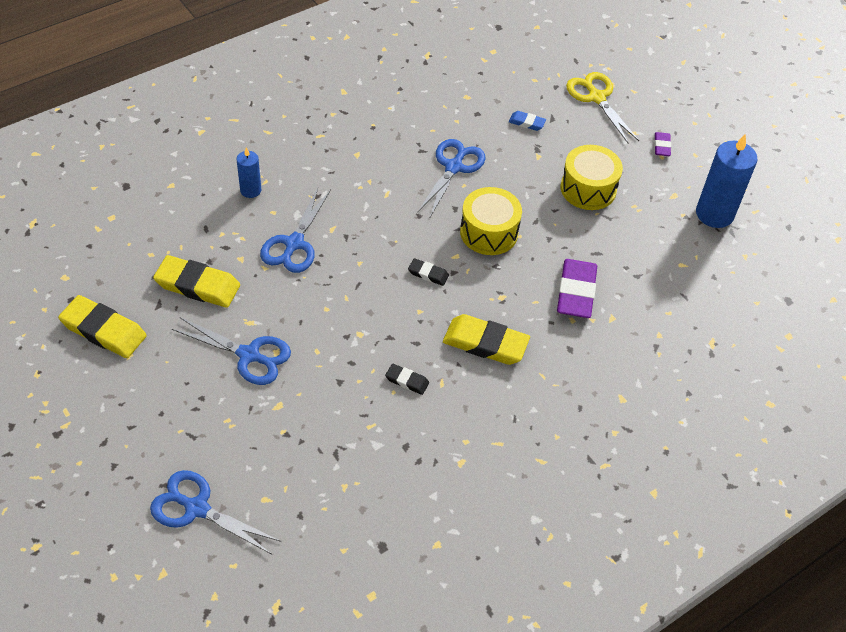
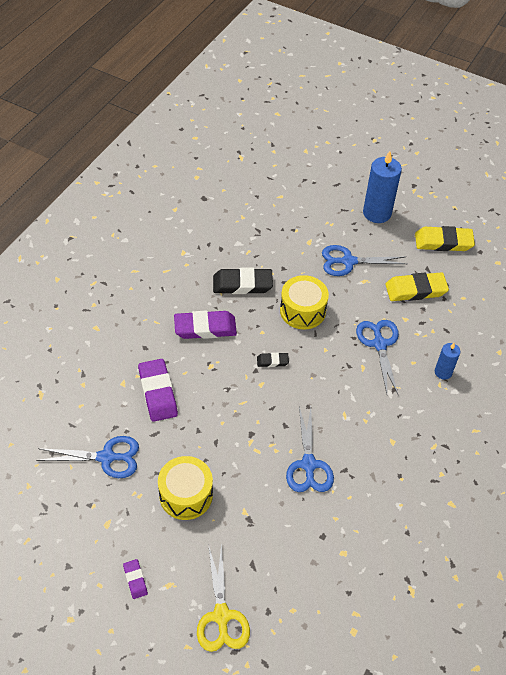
camera: 155 degrees right, 0 degrees up
(197, 508) = (312, 180): blue scissors -> blue scissors (106, 457)
(407, 381) = (242, 284): black eraser -> black eraser, size x2.00
(485, 343) = (205, 328): yellow eraser -> purple eraser
(489, 232) = (247, 415): yellow drum -> yellow drum (302, 311)
(527, 123) = (273, 547): blue eraser -> none
(596, 97) = (221, 616): yellow scissors -> yellow scissors turned 45 degrees clockwise
(714, 214) = (64, 519): blue candle -> blue candle (377, 213)

